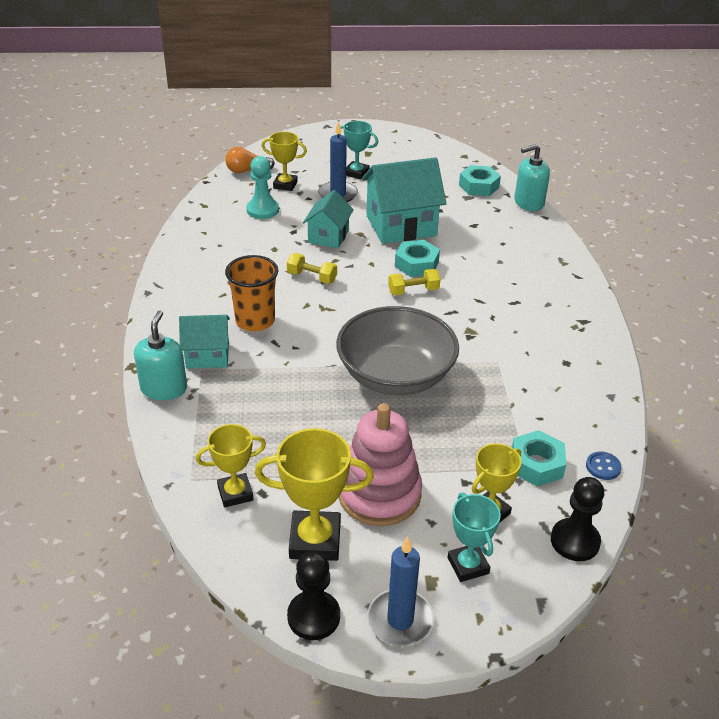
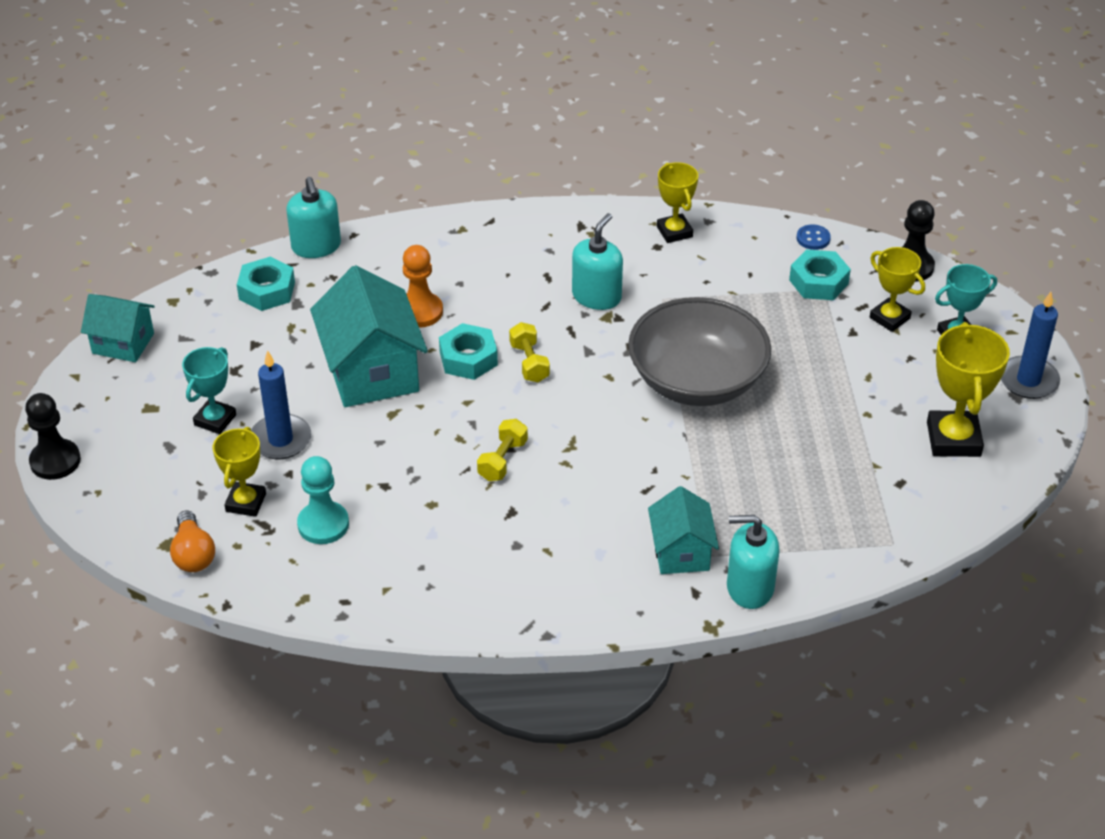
camera: 90 degrees left, 5 degrees up
(235, 493) = (906, 504): yellow trophy -> yellow trophy (674, 232)
(255, 321) = (604, 511): orange cup -> none
(313, 616) = (1041, 436): black pawn -> black pawn (55, 461)
(328, 236) = (399, 447): turquoise house -> turquoise house (123, 343)
(379, 494) = (882, 394): pink stacking toy -> none
(465, 244) = (420, 311): none -> orange pawn
(494, 326) = (596, 296): none -> turquoise soap dispenser

